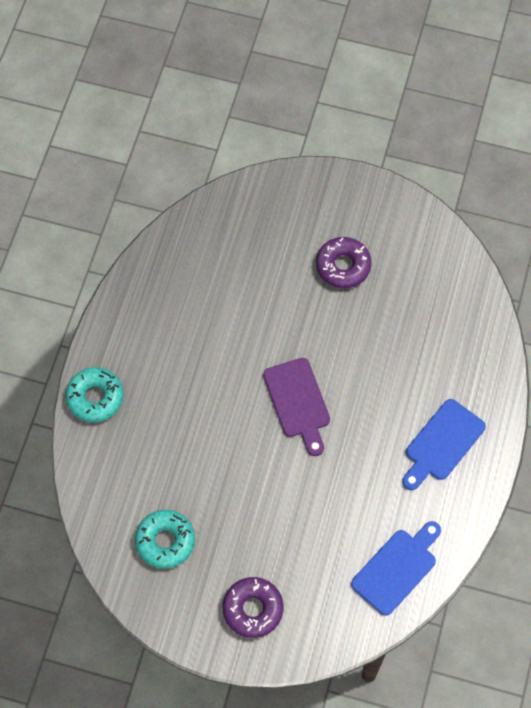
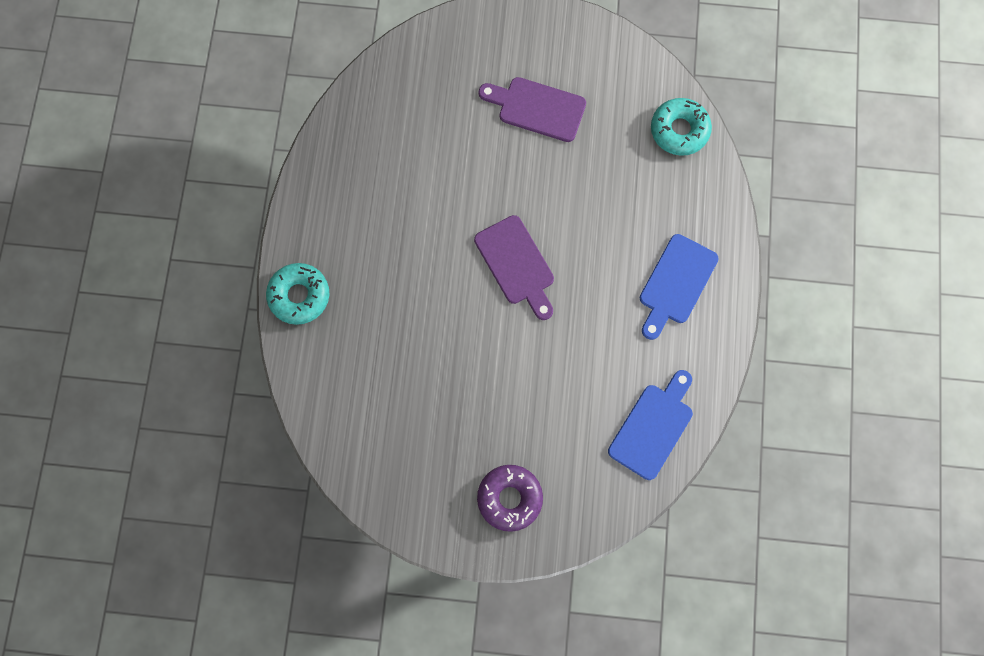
camera: 10 degrees left, 10 degrees up
(165, 541) = (403, 440): turquoise donut -> turquoise donut (679, 130)
(343, 266) = (537, 108): purple donut -> purple cutting board

